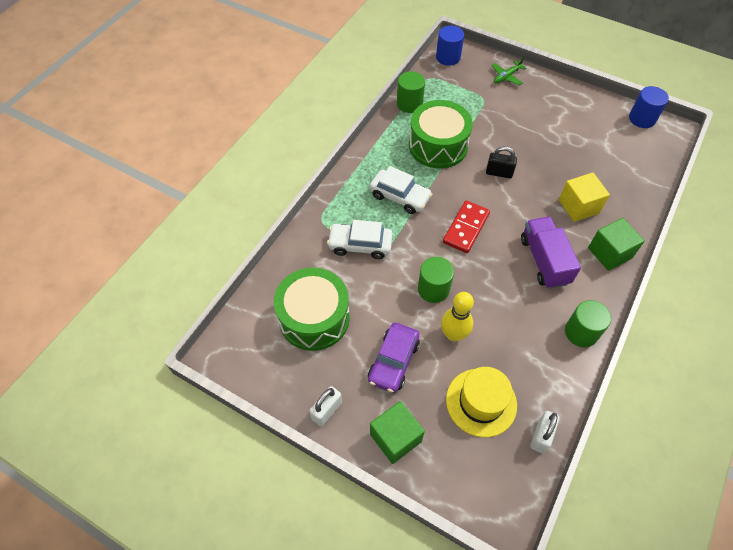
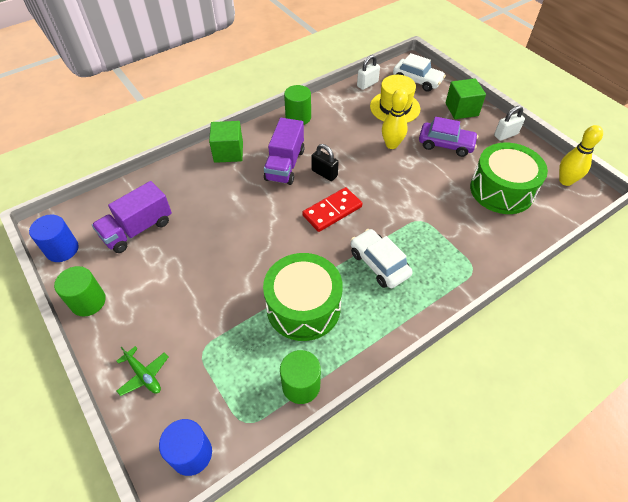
camera: 155 degrees left, 5 degrees down
(246, 360) = (565, 181): none -> yellow bowling pin
(360, 245) = (440, 232): white car -> white car (417, 80)
(393, 361) = (446, 144): purple car -> purple car turned 60 degrees clockwise
(433, 289) = (390, 176): green cylinder -> green cylinder (88, 301)
(499, 173) = (261, 250): black padlock -> black padlock (324, 173)
(506, 77) = (144, 375): green plane -> green plane turned 60 degrees clockwise
(578, 206) = (217, 192): yellow cube -> none
(607, 152) = (138, 229): none -> purple truck

